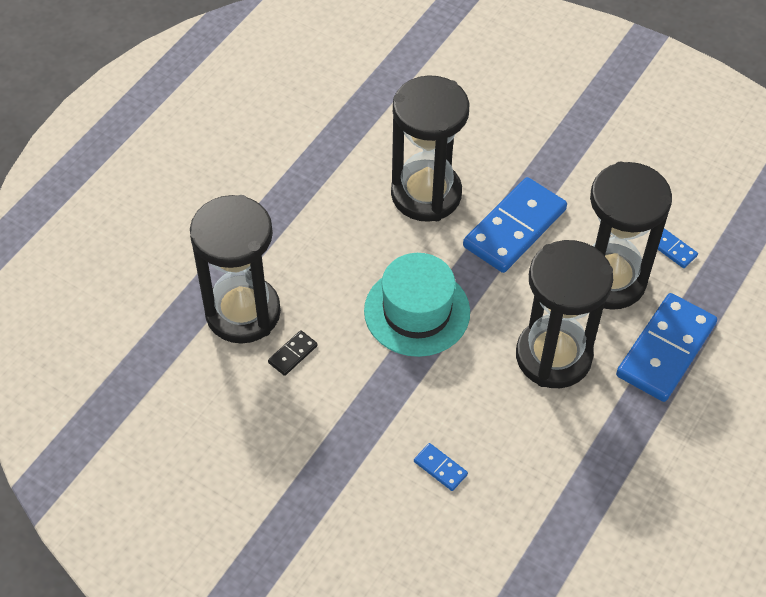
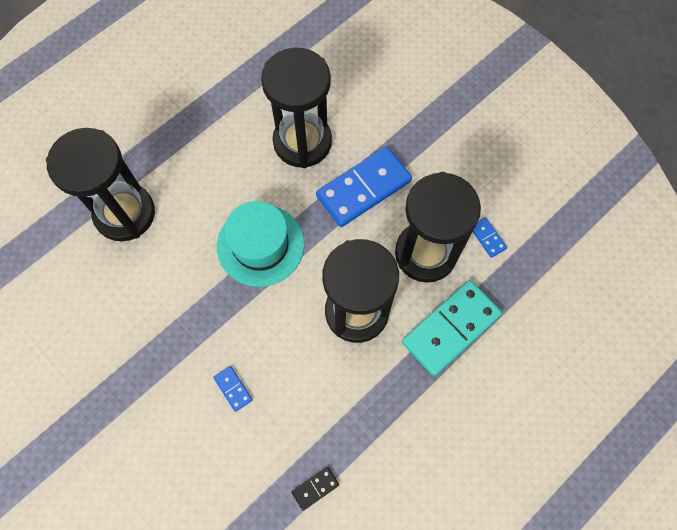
camera: 15 degrees right, 15 degrees up
(293, 354) = (151, 259): black domino -> black domino (315, 488)
(666, 350) = (451, 329): blue domino -> turquoise domino

